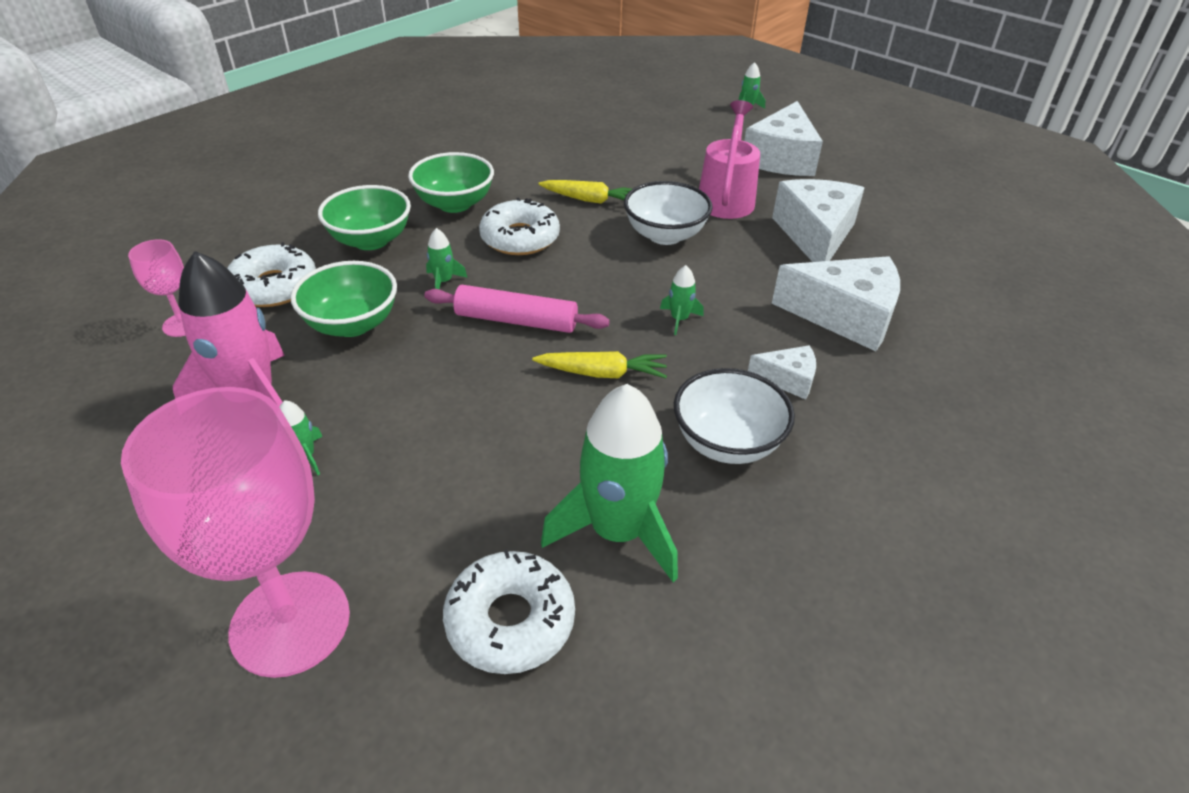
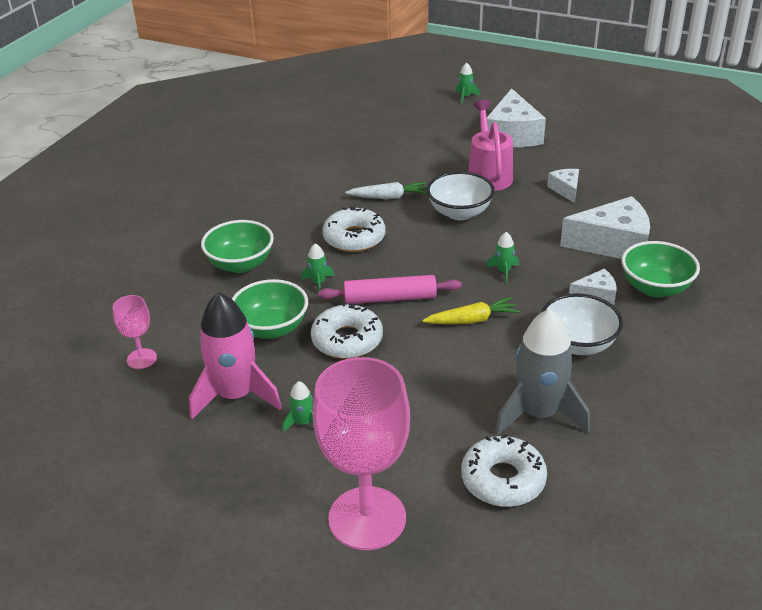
camera: 15 degrees left, 5 degrees down
(274, 286) = (191, 315): white donut -> white donut (347, 340)
(455, 204) = (286, 222): green bowl -> green bowl (655, 288)
(590, 200) = (389, 197): yellow carrot -> white carrot
(618, 531) = (538, 413): green rocket -> grey rocket
(815, 235) = (565, 189): white cheese -> white cheese, size x0.51

